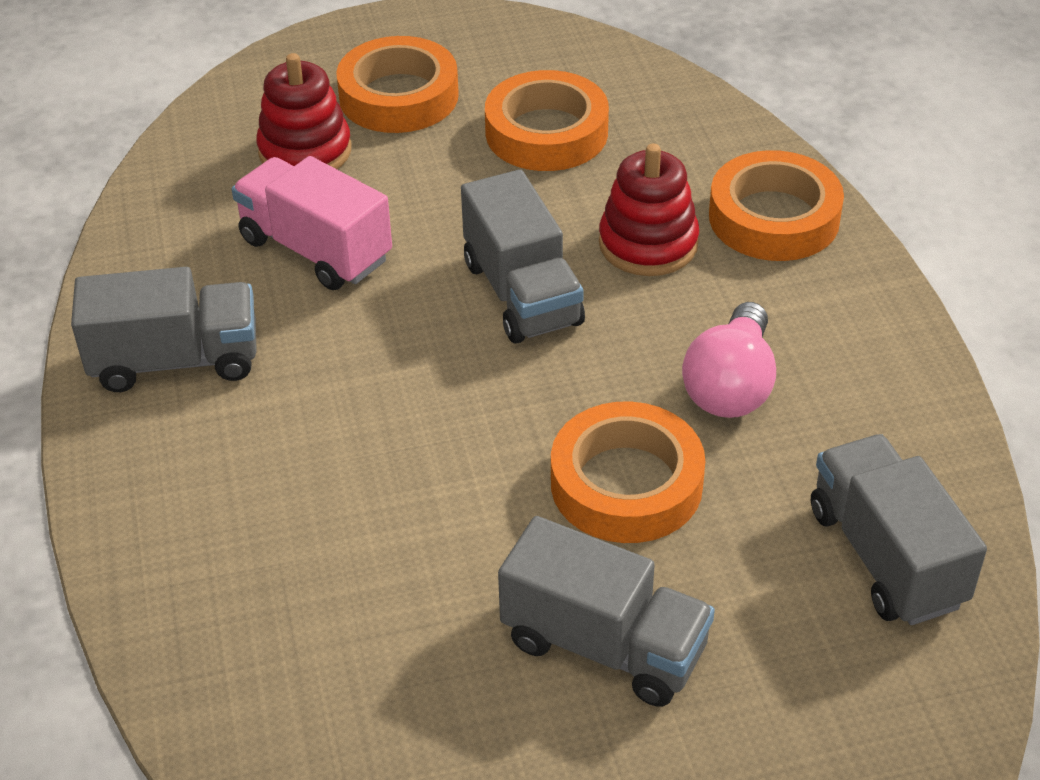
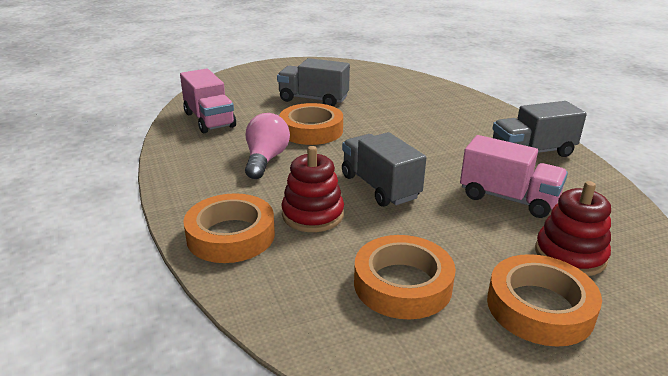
camera: 170 degrees right, 15 degrees down
(886, 556) = (209, 120): grey truck -> pink truck

